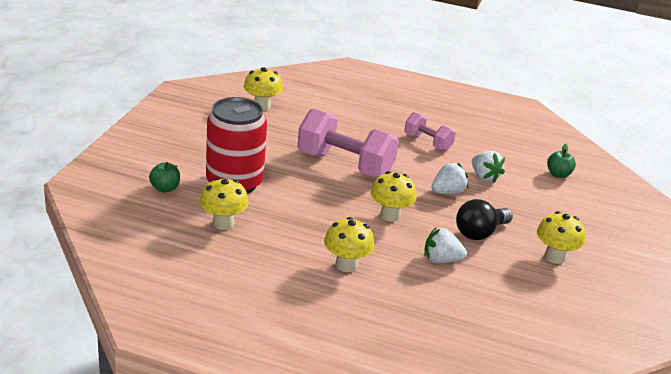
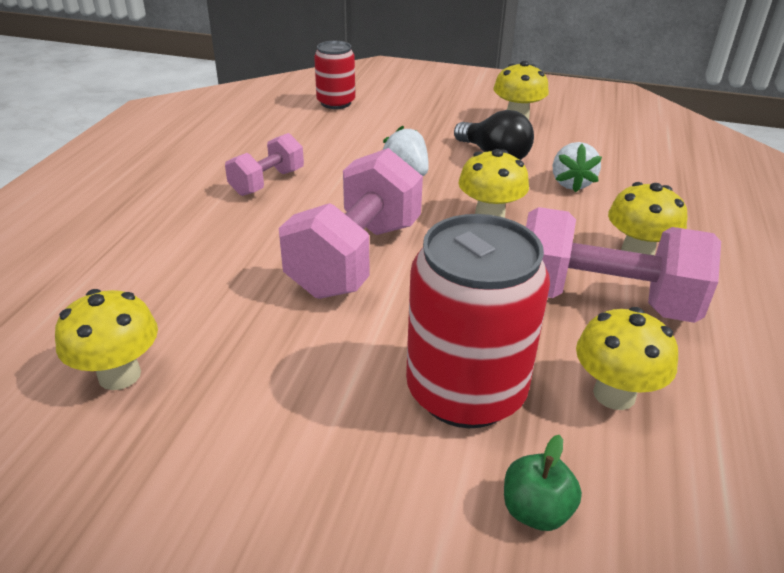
camera: 90 degrees left, 5 degrees up
(298, 239) = (603, 300): none -> pink dumbbell
(484, 177) = (356, 146): white strawberry -> none
(558, 174) = (336, 103): green apple -> red can

